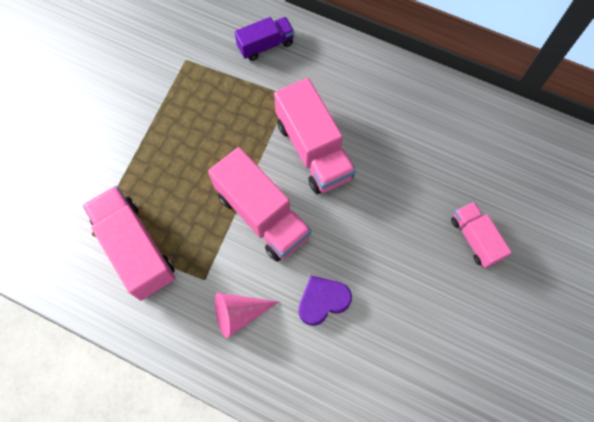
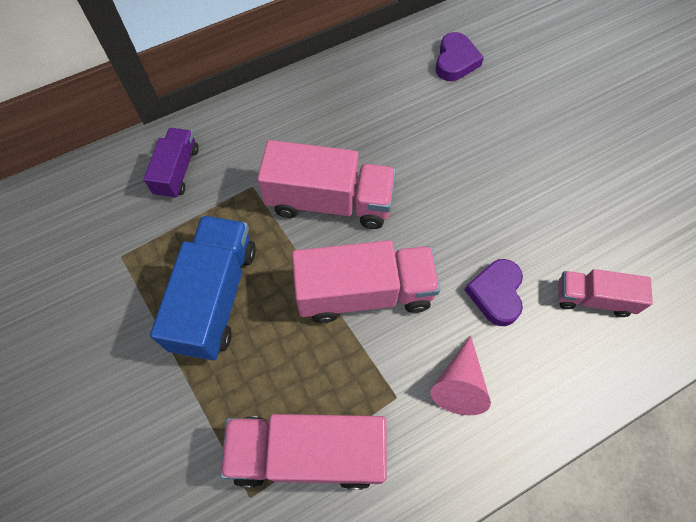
camera: 55 degrees left, 5 degrees down
(196, 130) = (215, 297): none -> blue truck
(475, 239) = (515, 131): pink truck -> pink truck (593, 298)
(506, 157) = (455, 61): none -> purple heart

